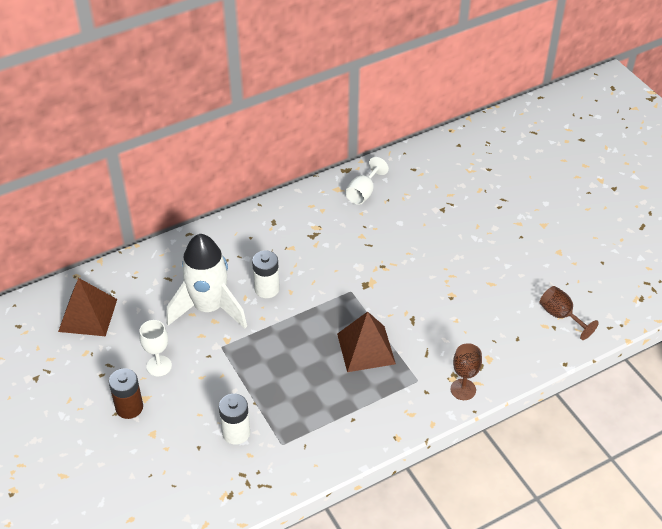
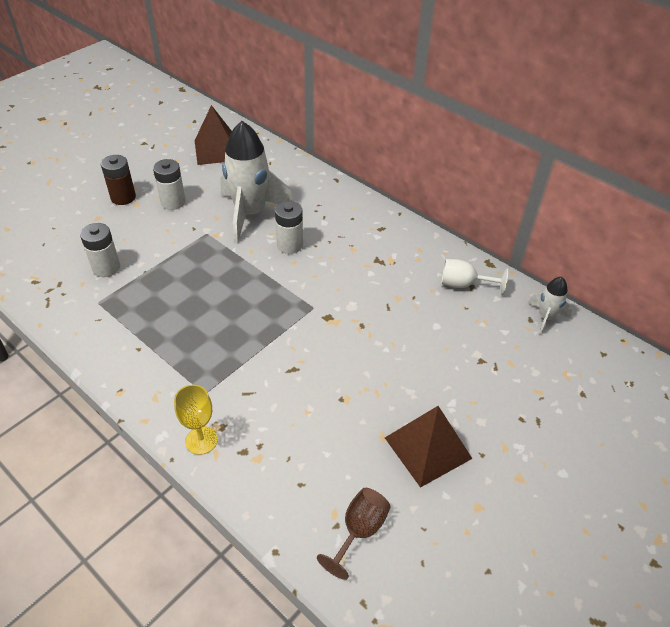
camera: 70 degrees right, 0 degrees up
(159, 366) = (173, 202): white goblet -> white battery
(366, 348) = (237, 337): brown pyramid -> brown pyramid (428, 447)
(415, 160) = (545, 318): none -> white rocket
(463, 389) = (201, 440): brown goblet -> yellow goblet

